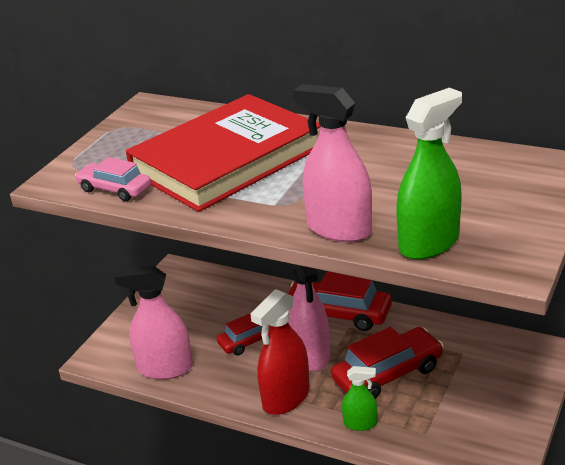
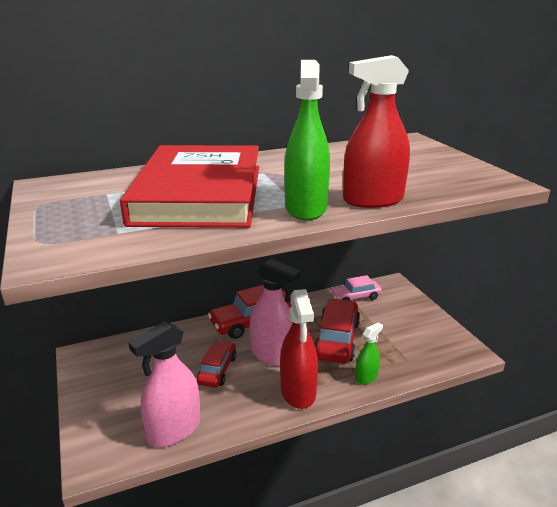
camera: 50 degrees left, 5 degrees down
(115, 189) = (133, 241): pink car -> pink car (355, 297)
(339, 229) = (373, 200): pink spray bottle -> red spray bottle
(429, 243) = (438, 188): green spray bottle -> green spray bottle (306, 208)

